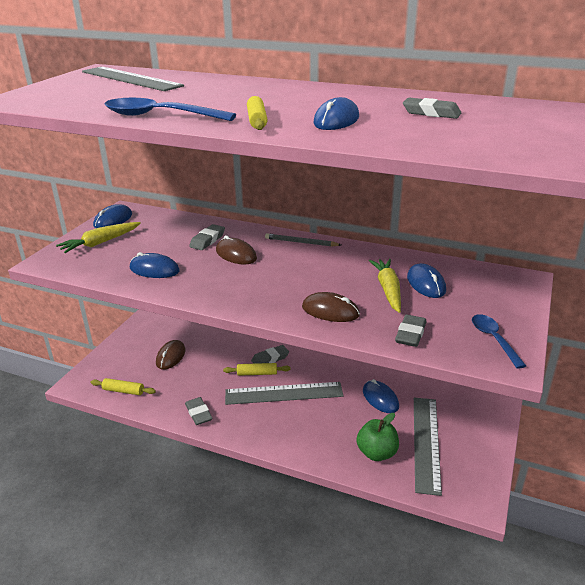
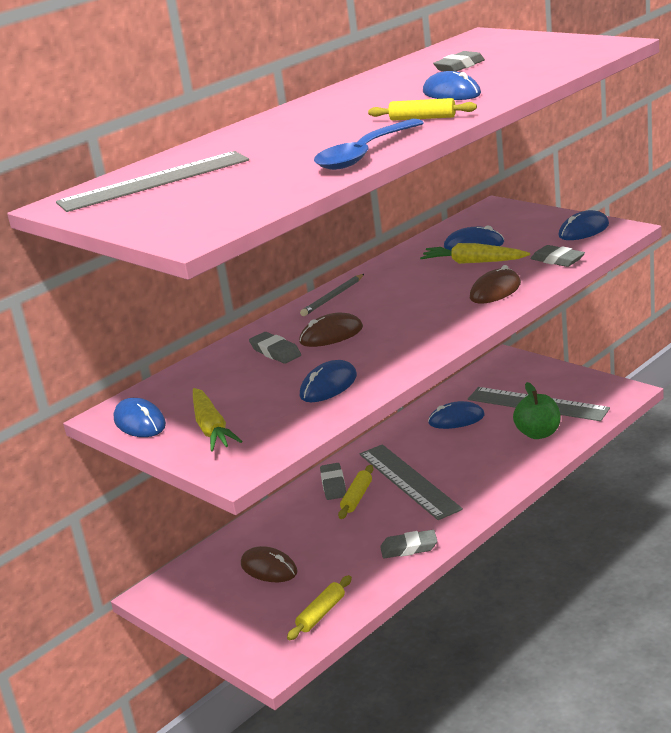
camera: 65 degrees left, 5 degrees down
(284, 393) = (408, 481): grey ruler -> grey ruler turned 45 degrees counterclockwise
(493, 339) = (583, 230): blue spoon -> blue mouse

